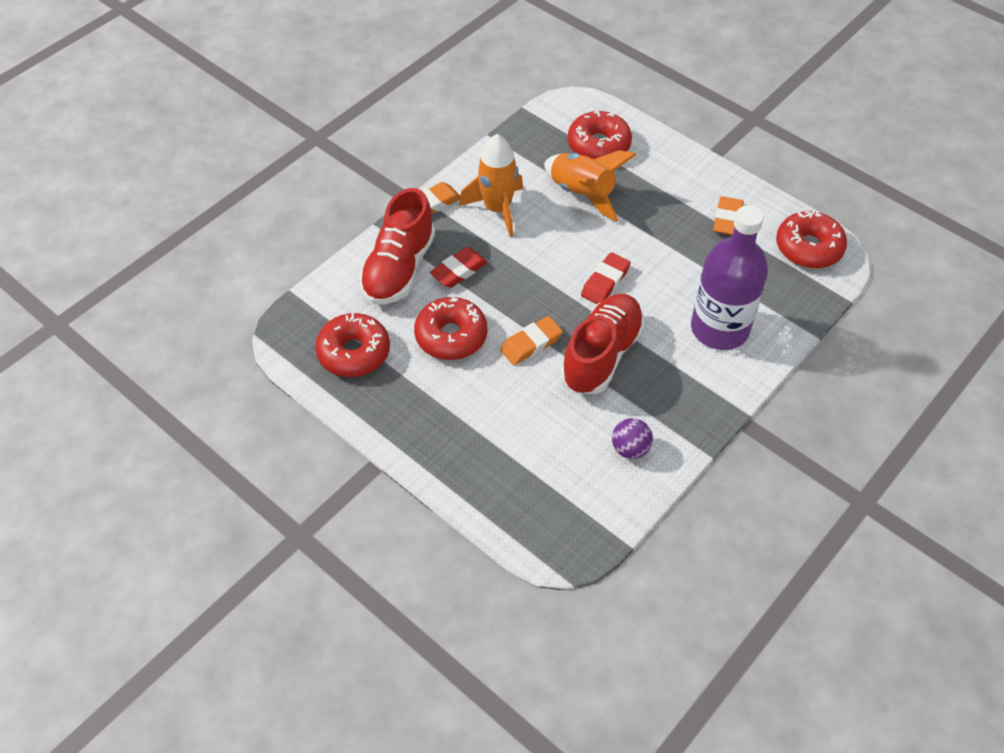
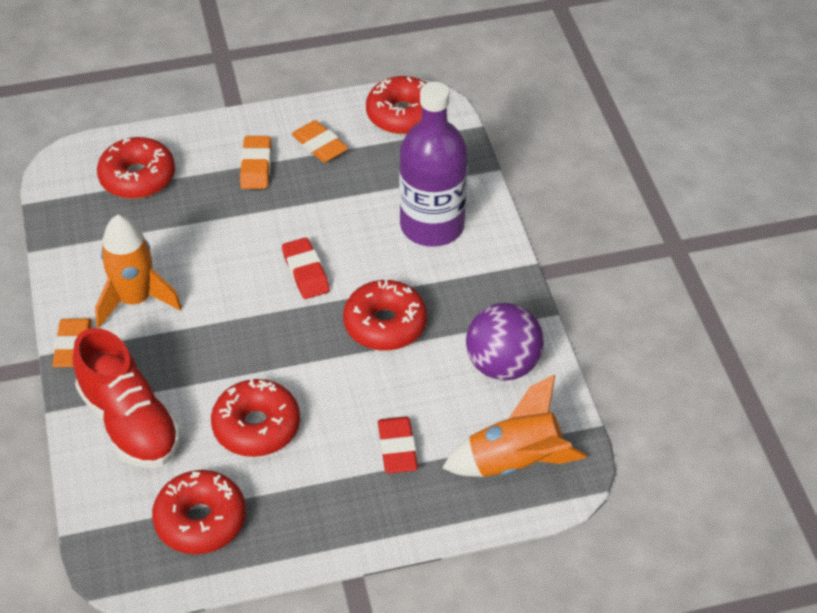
camera: 55 degrees left, 5 degrees down
(459, 271) = (182, 375): red eraser -> red eraser (397, 448)
(531, 344) = (324, 369): orange eraser -> orange eraser (256, 166)
(582, 193) = (184, 225): orange rocket -> orange rocket (515, 462)
(601, 355) = (385, 324): red shoe -> red donut
(630, 449) = (502, 365): purple ball -> purple ball, size x1.74

